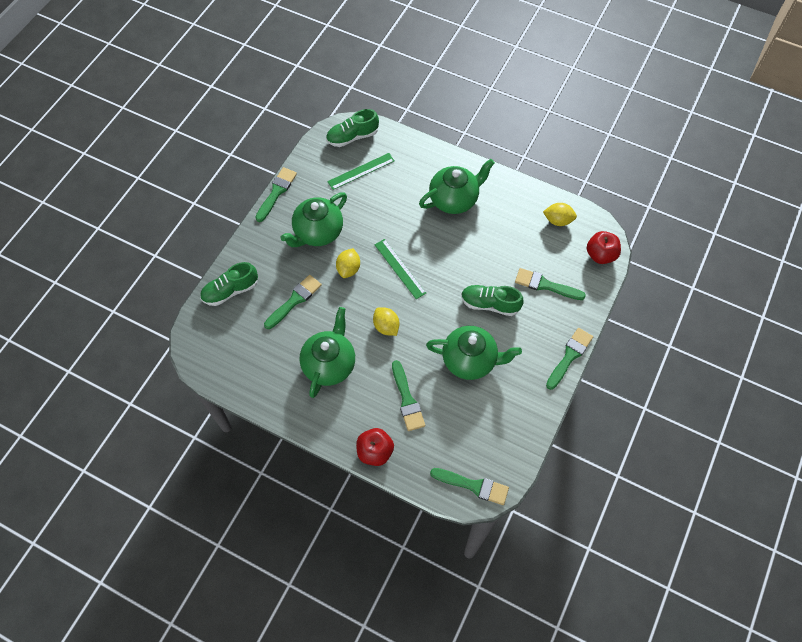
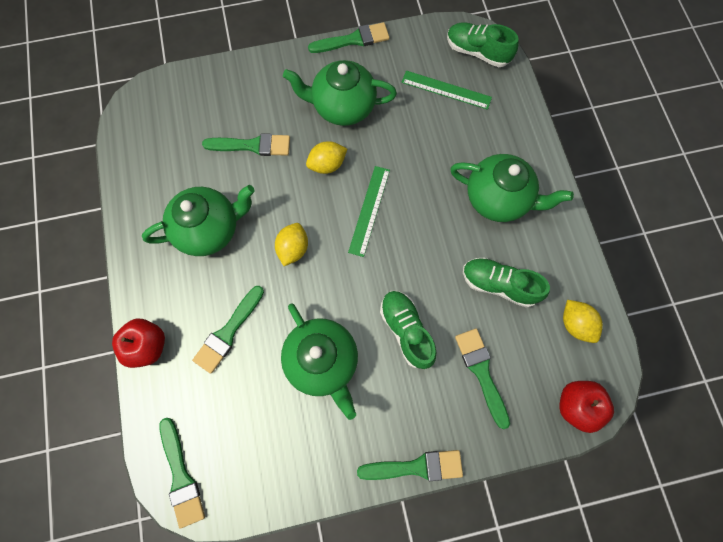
camera: 50 degrees right, 10 degrees up
(230, 291) = (217, 86): green shoe -> green shoe (498, 284)

